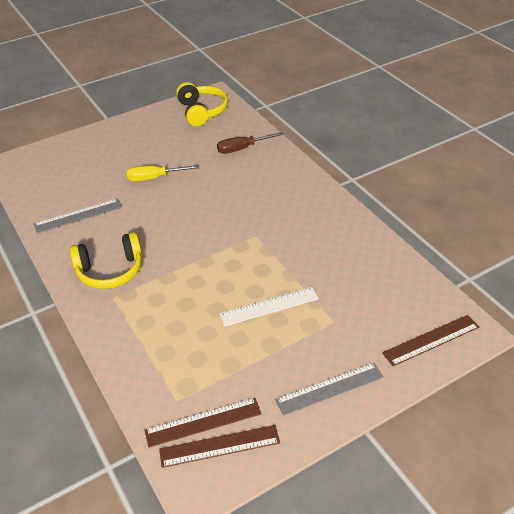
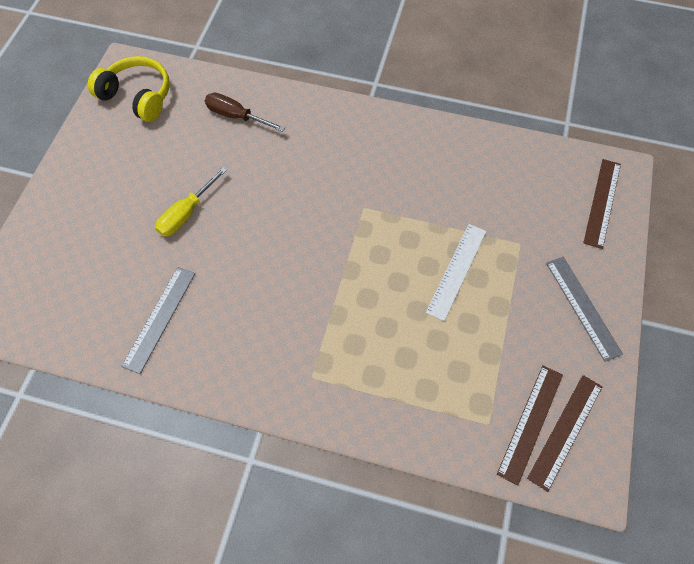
camera: 45 degrees left, 20 degrees up
(110, 271) = (274, 352): yellow headphones -> none
(242, 149) = (236, 116): brown screwdriver -> brown screwdriver turned 90 degrees clockwise
(329, 388) = (582, 307): grey ruler -> grey ruler turned 45 degrees counterclockwise

